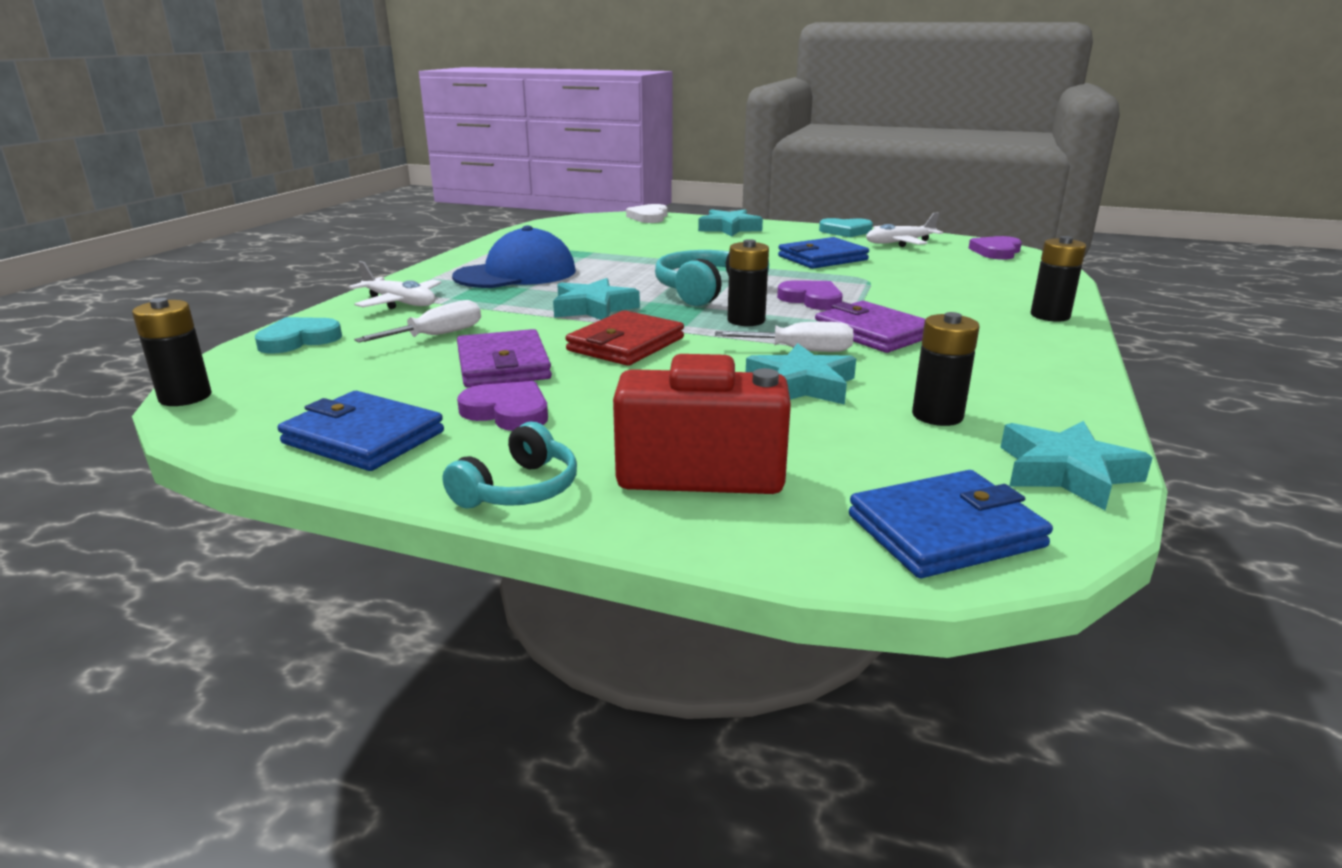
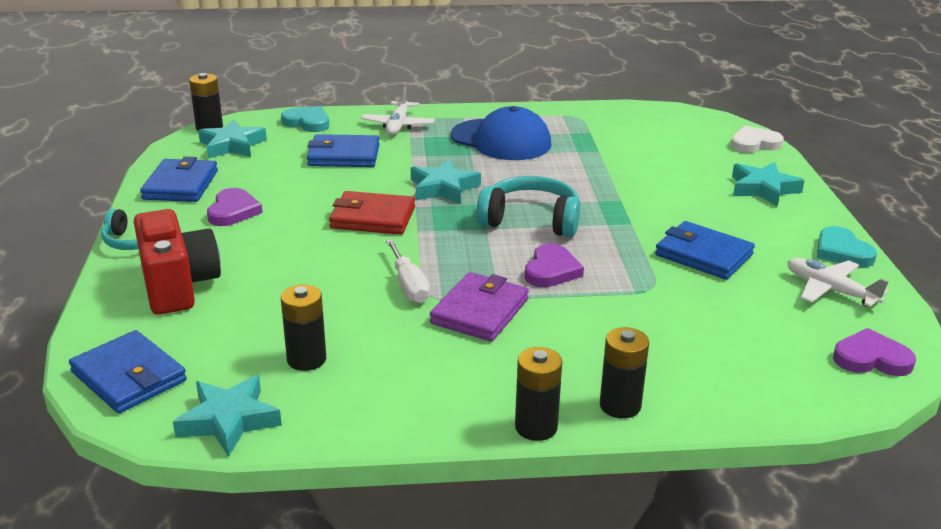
camera: 65 degrees right, 5 degrees up
(437, 335) = (344, 155): white screwdriver -> blue wallet
(503, 365) = (306, 189): purple wallet -> none
(746, 320) = (465, 251): black battery -> black battery (536, 427)
(801, 385) = (335, 297): turquoise star -> turquoise star (232, 145)

